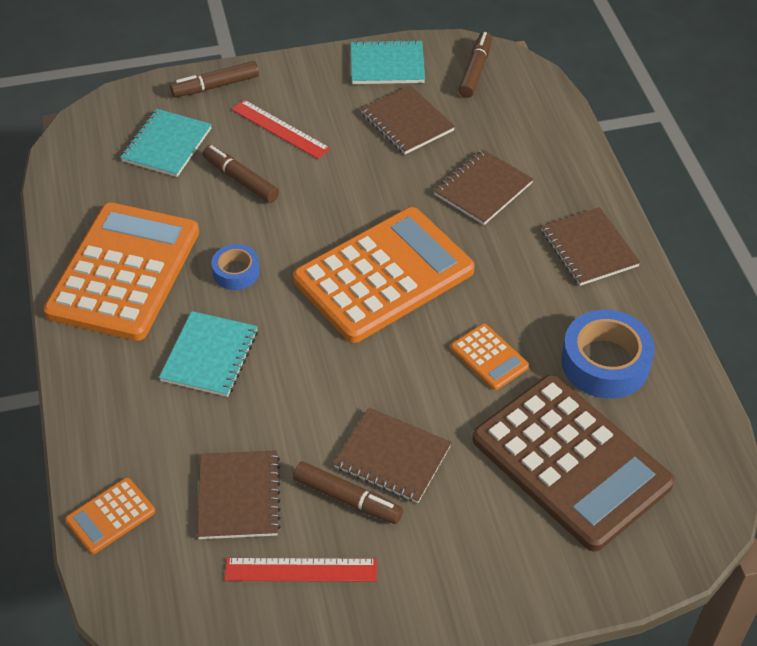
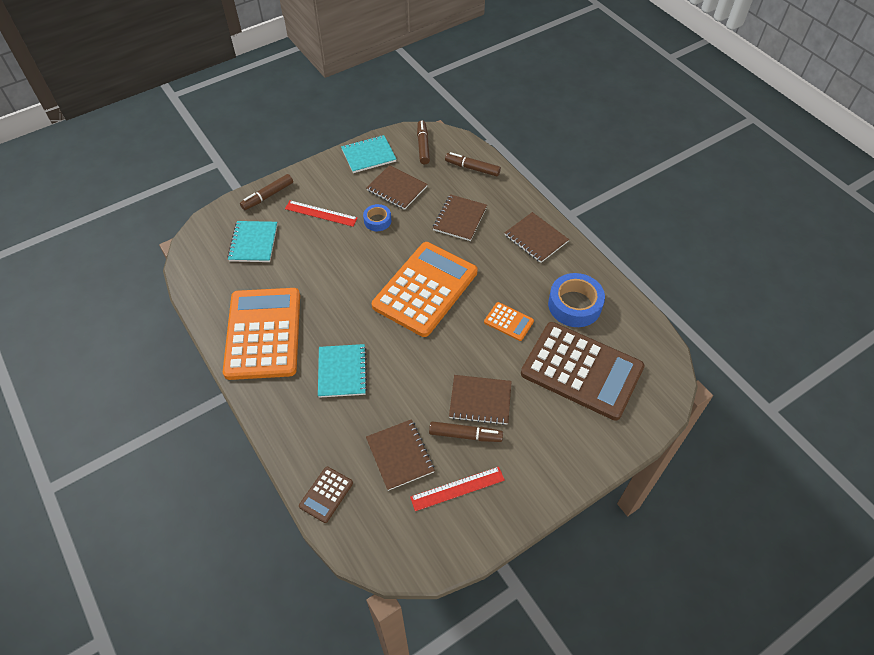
camera: 20 degrees left, 5 degrees up
(110, 516) = (326, 494): orange calculator -> brown calculator
(236, 272) = (334, 313): blue tape -> blue tape (377, 221)
(241, 180) = (311, 253): brown marker -> brown marker (472, 168)

